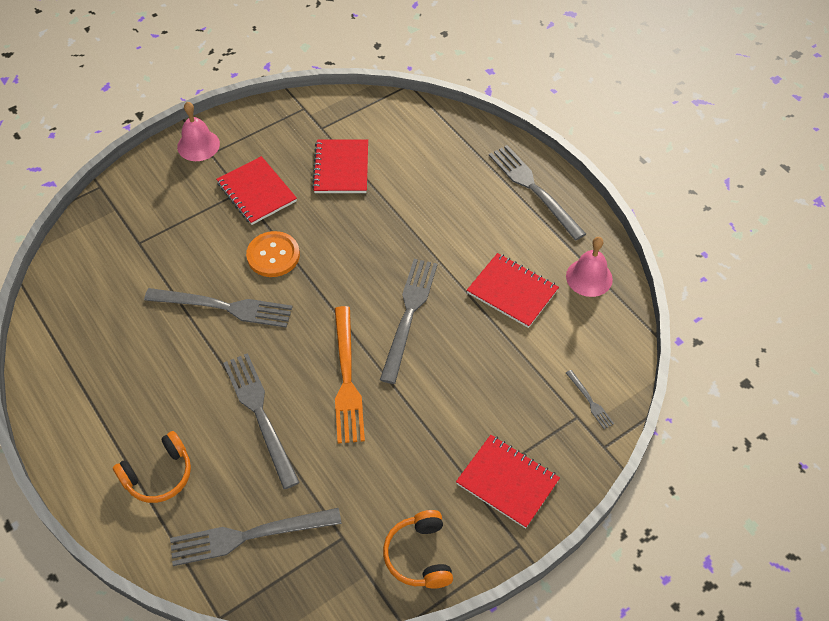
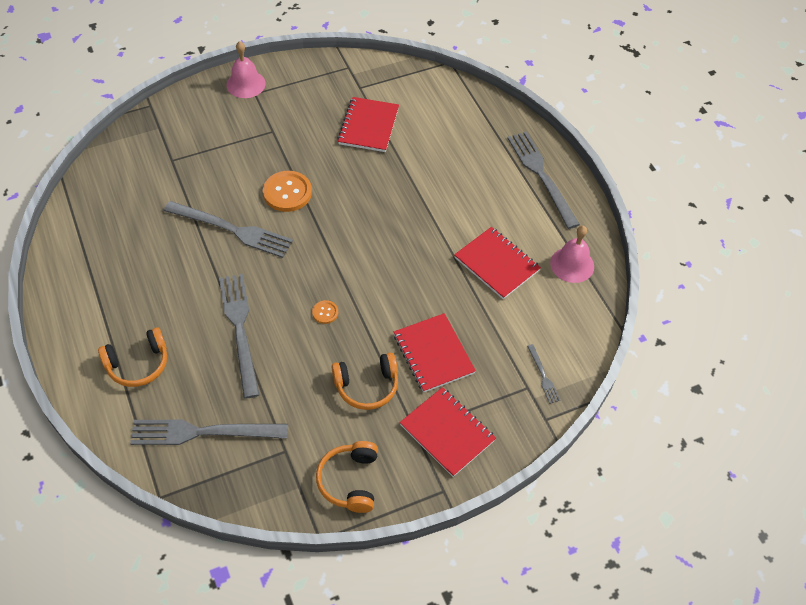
camera: 10 degrees right, 0 degrees up
(256, 192) = (287, 134): red notebook -> red notebook (433, 354)
(346, 378) = (325, 312): orange fork -> orange button
(409, 315) = (396, 267): grey fork -> none
(411, 449) = (367, 386): none -> orange headphones

